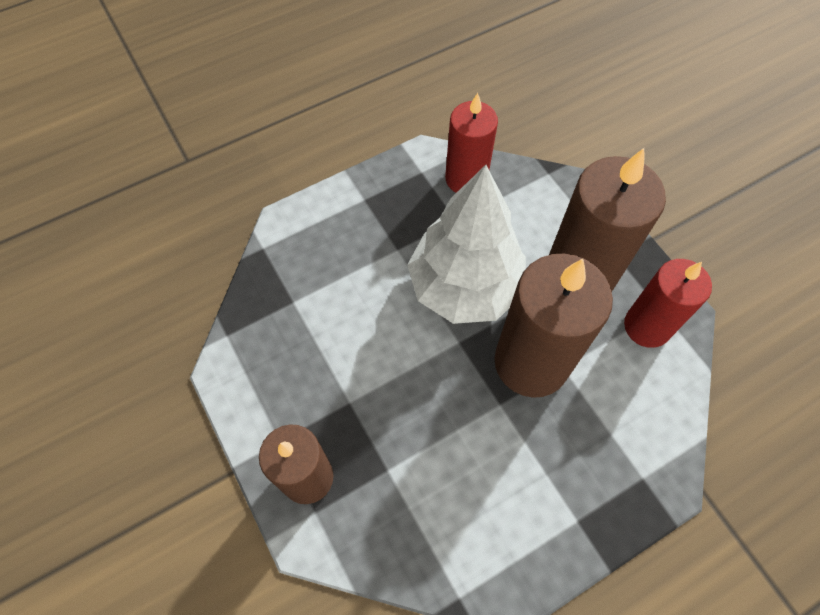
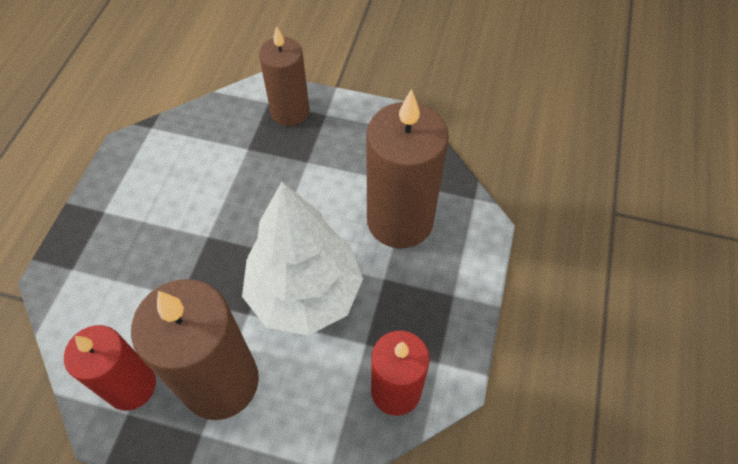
camera: 135 degrees right, 5 degrees down
(531, 362) = (207, 280): brown candle -> brown candle (400, 220)

